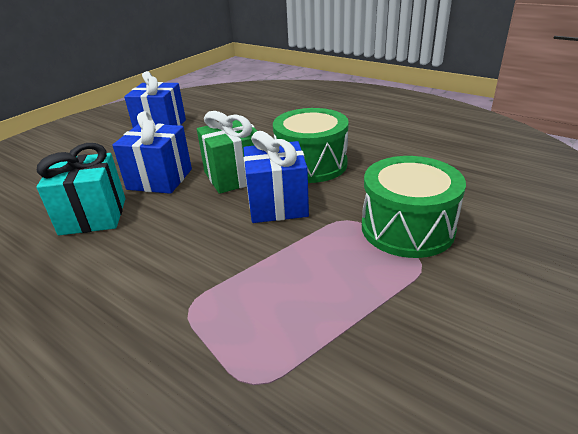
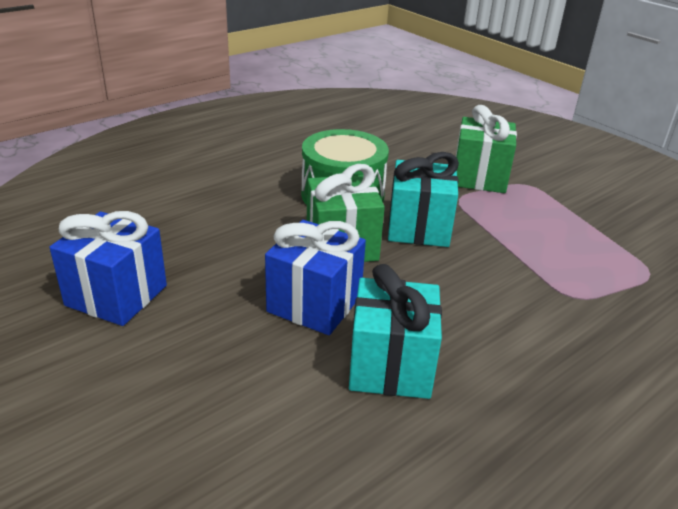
camera: 80 degrees left, 0 degrees up
(277, 204) = (418, 228): blue gift -> turquoise gift
(407, 228) = (479, 177): green drum -> green gift

